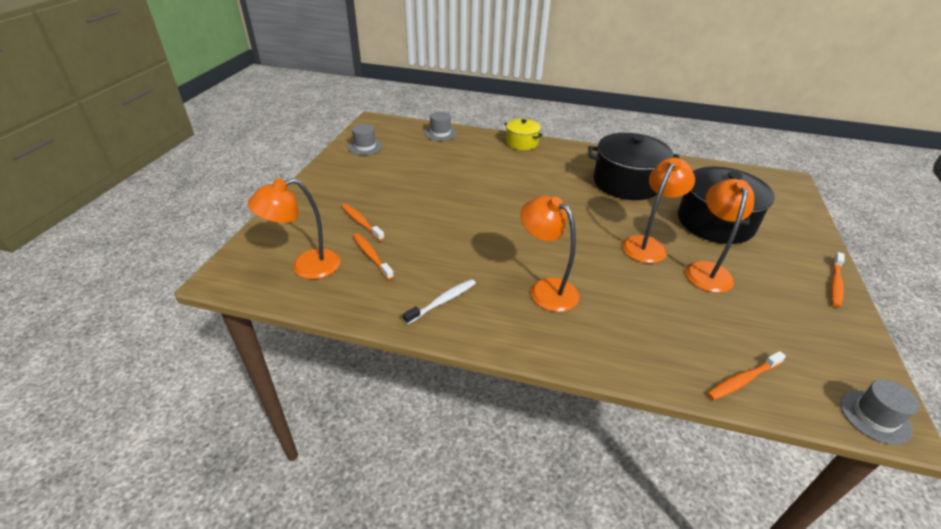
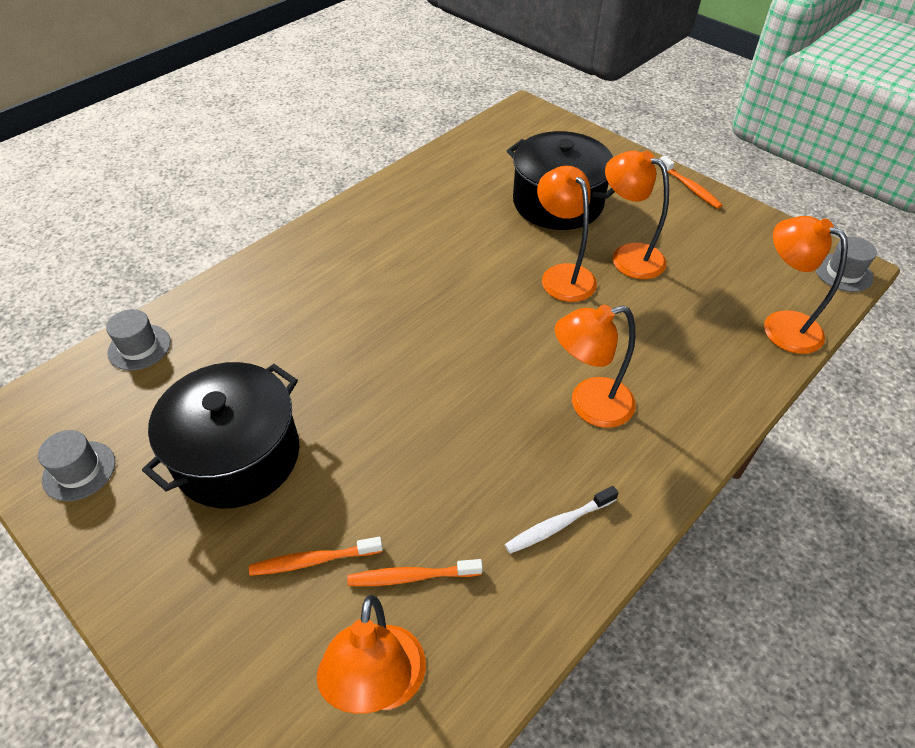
camera: 60 degrees left, 10 degrees up
(442, 301) = (558, 524): white toothbrush -> white toothbrush turned 105 degrees counterclockwise
(521, 143) = (260, 269): yellow pot -> none
(626, 183) = (437, 224): black pot -> black pot (238, 456)
(742, 380) = (781, 325): orange toothbrush -> orange lamp

